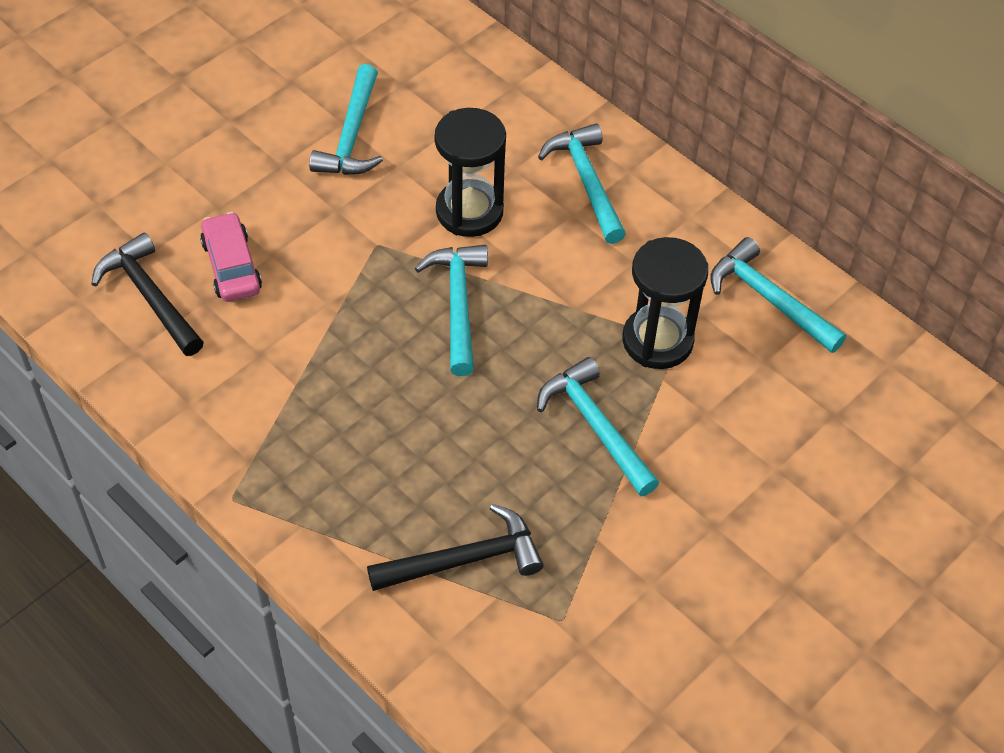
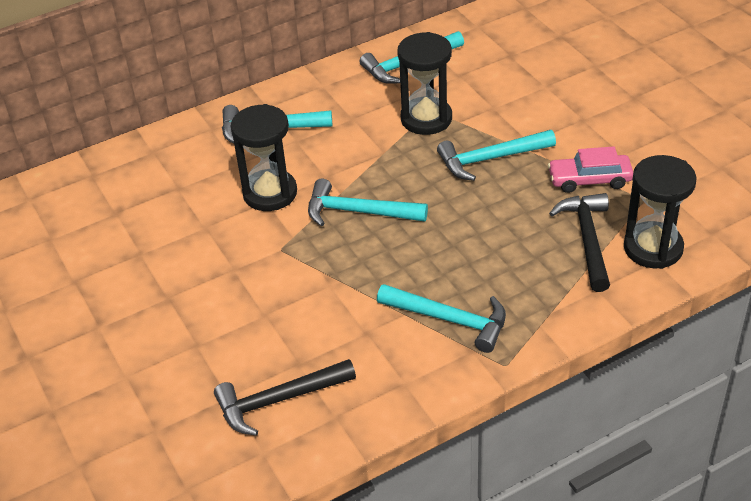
camera: 70 degrees left, 10 degrees down
(232, 266) = (267, 341): pink car -> pink car (589, 180)
(352, 135) = (157, 250): turquoise hammer -> turquoise hammer (449, 319)
(465, 639) = (653, 248): none -> black hourglass

